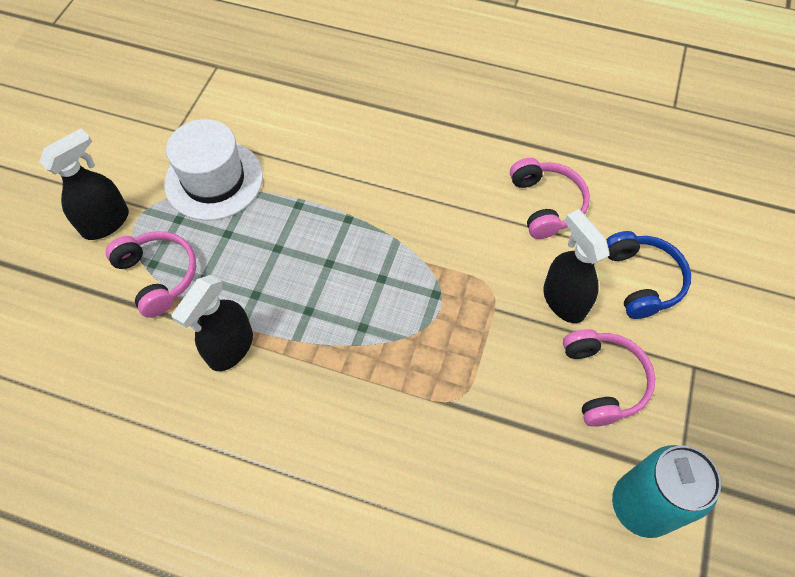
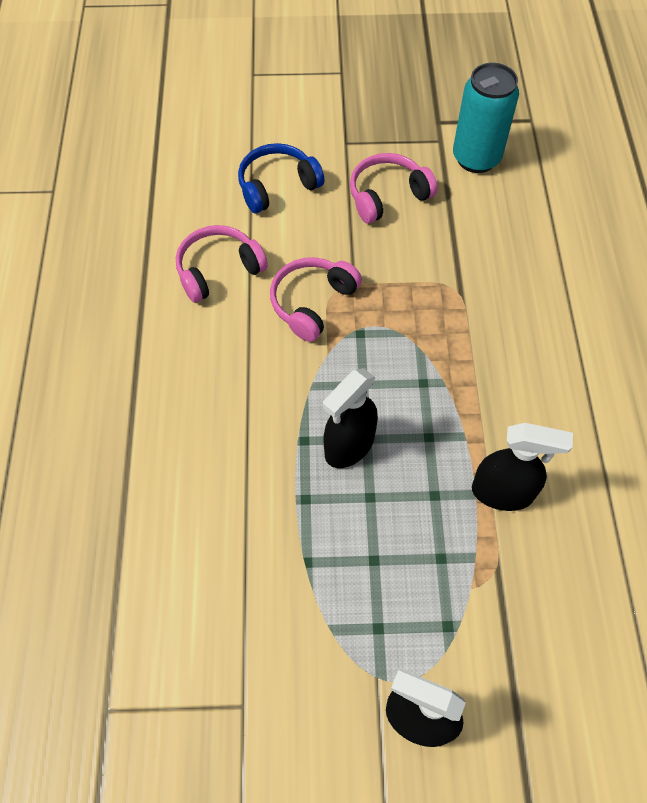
camera: 110 degrees left, 0 degrees up
(158, 276) = (459, 610): pink headphones -> pink headphones (312, 303)
(214, 180) = (305, 613): white hat -> none
(563, 300) = (322, 235): black spray bottle -> black spray bottle (349, 446)

